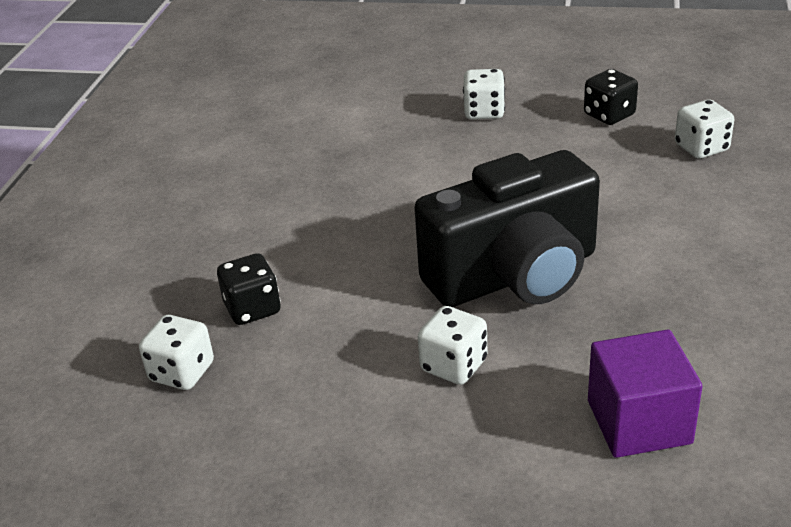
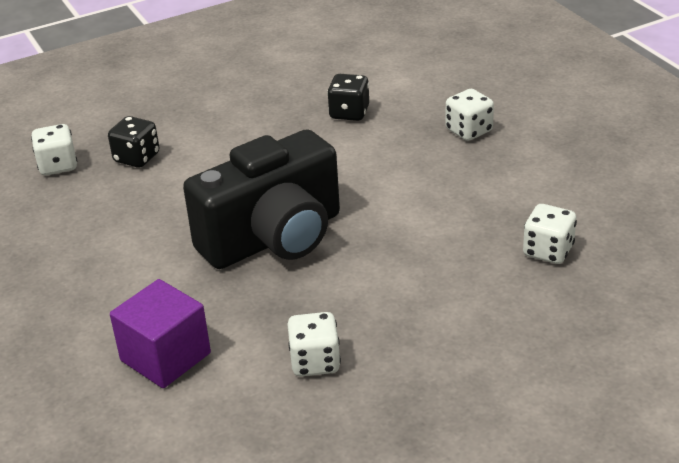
camera: 50 degrees right, 0 degrees up
(454, 365) = (153, 257): white dice -> white dice (315, 362)
(515, 275) = (274, 238): black camera -> black camera turned 60 degrees counterclockwise
(609, 115) = (540, 187): black dice -> black dice (349, 113)

